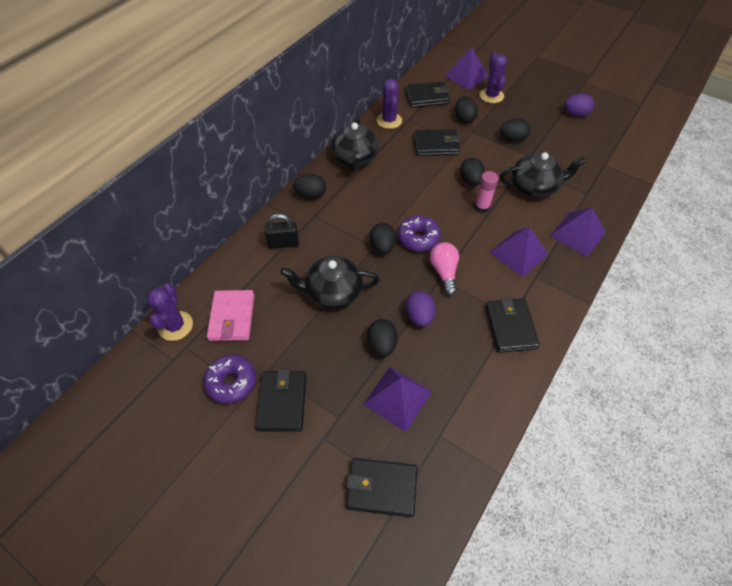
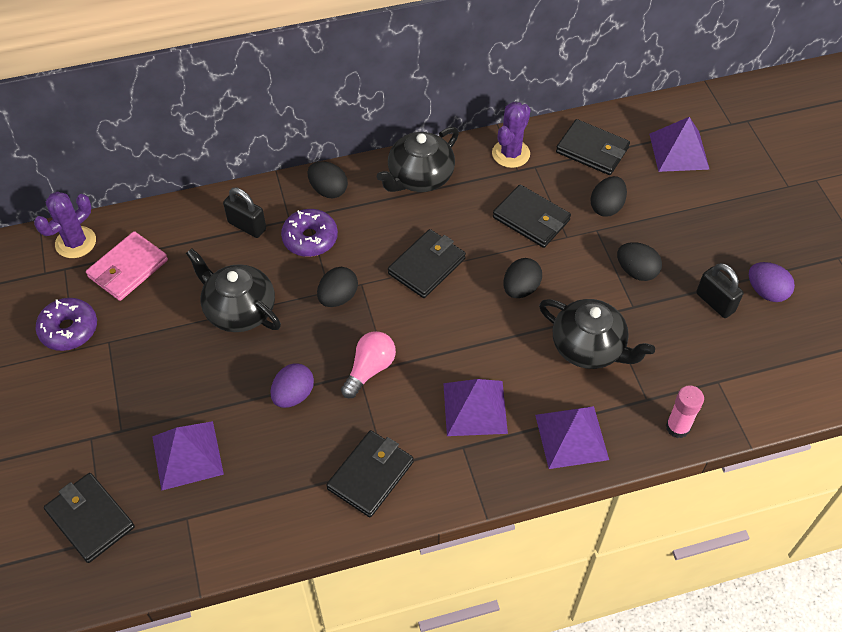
camera: 40 degrees right, 0 degrees up
(282, 402) = (90, 380): black wallet -> black wallet (426, 266)
(382, 344) = (228, 395): black egg -> none
(418, 238) = (385, 314): purple donut -> purple donut (310, 239)
(482, 207) = (496, 328): pink glue stick -> pink glue stick (677, 427)
(491, 96) = (679, 198): purple cactus -> none
(561, 131) = (715, 302): none -> black padlock

